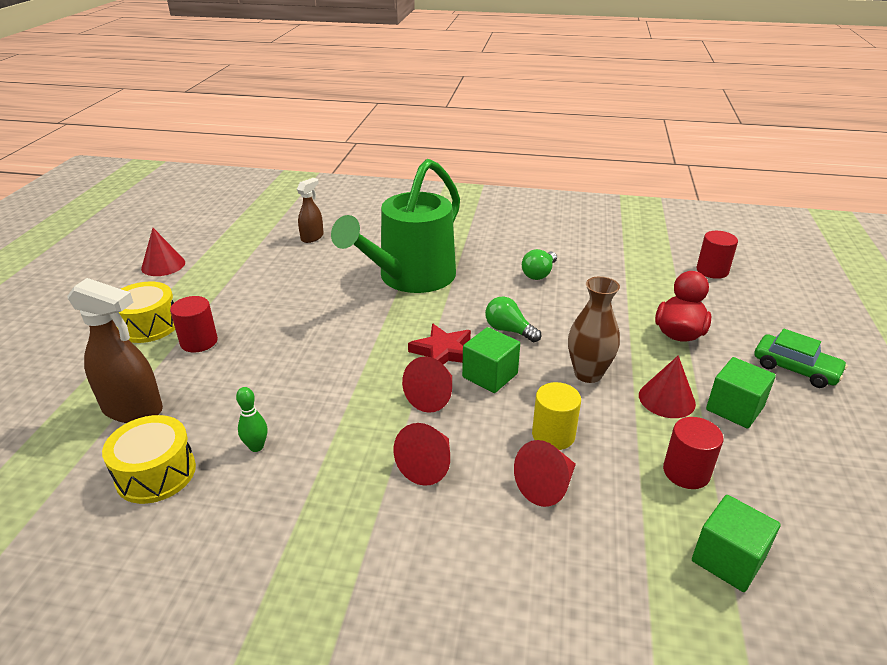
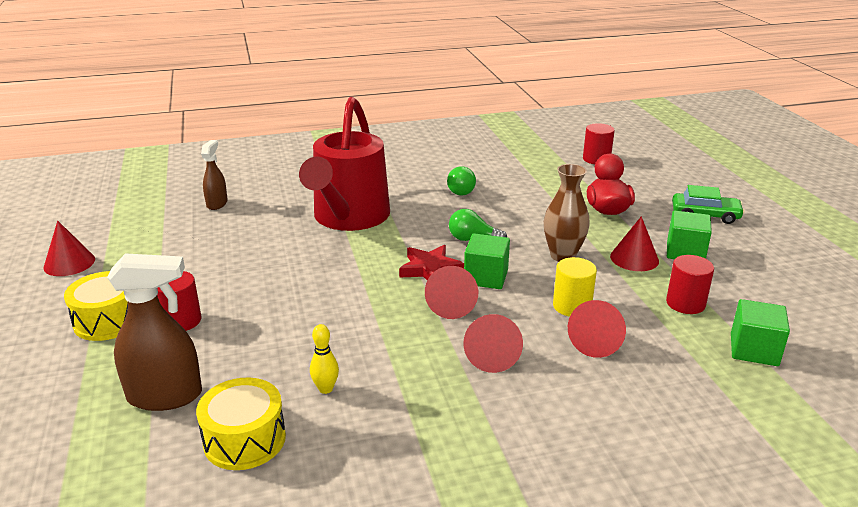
camera: 25 degrees left, 5 degrees down
(256, 447) = (325, 389): green bowling pin -> yellow bowling pin
(410, 278) = (348, 218): green watering can -> red watering can

